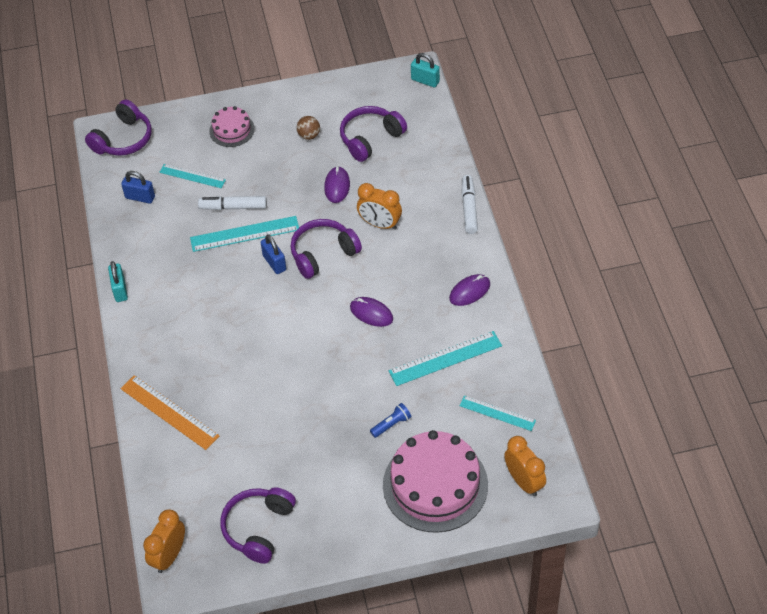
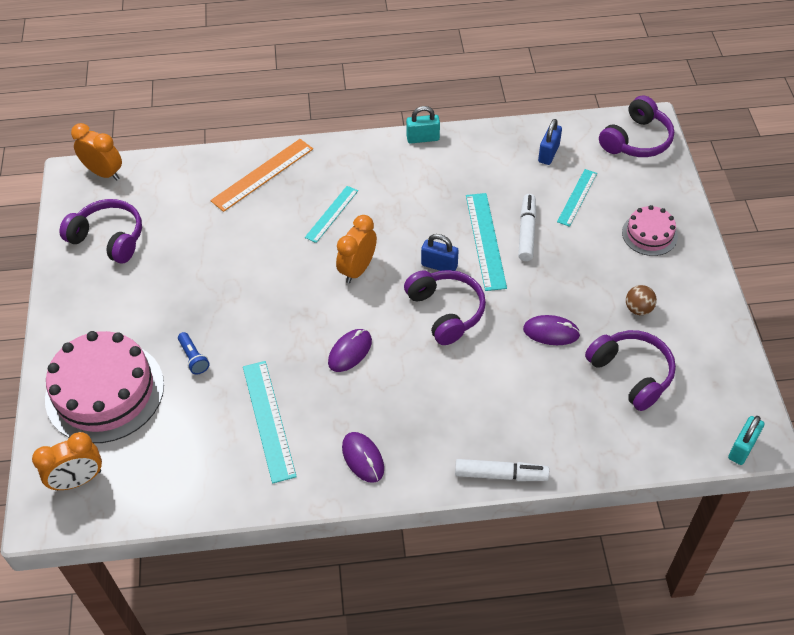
camera: 95 degrees right, 0 degrees up
(123, 139) = (636, 140): purple headphones -> purple headphones turned 90 degrees counterclockwise
(274, 263) = (439, 265): blue padlock -> blue padlock turned 45 degrees clockwise
(380, 224) = (484, 372): orange clock -> orange clock (357, 269)
(497, 413) = (177, 465): turquoise ruler -> turquoise ruler (331, 214)

